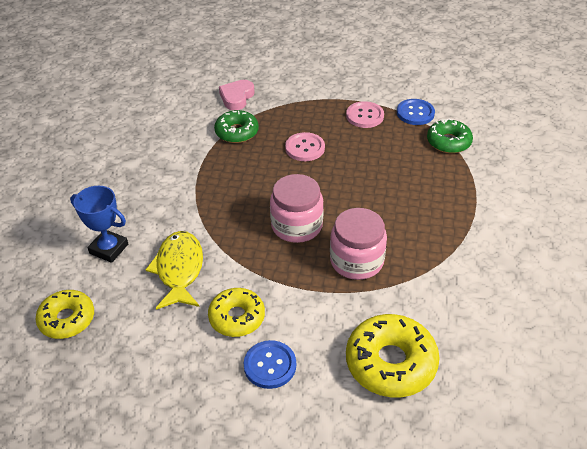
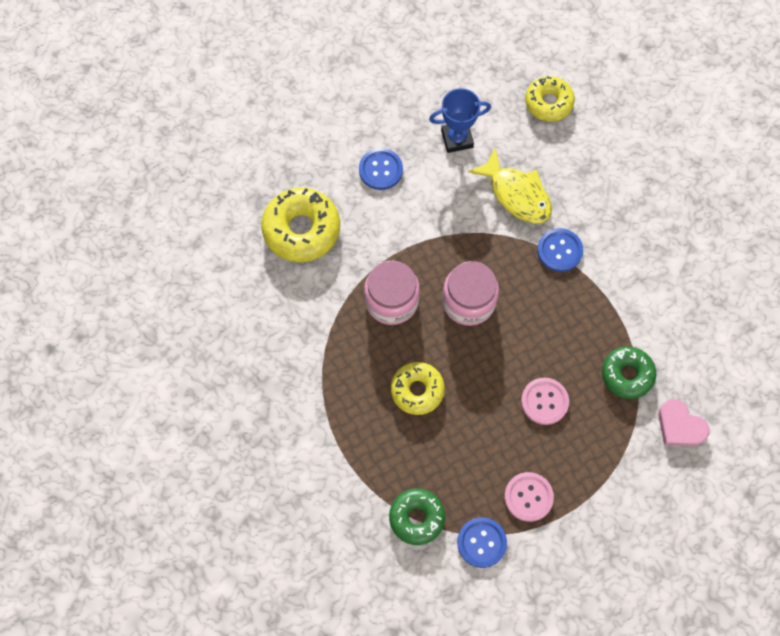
camera: 140 degrees right, 25 degrees up
(109, 249) = (588, 172): blue trophy -> blue trophy (457, 139)
(195, 215) = (559, 251): none -> blue button
(237, 97) = (679, 426): pink heart -> pink heart turned 150 degrees clockwise
(237, 317) = (436, 187): yellow donut -> yellow donut (417, 390)

